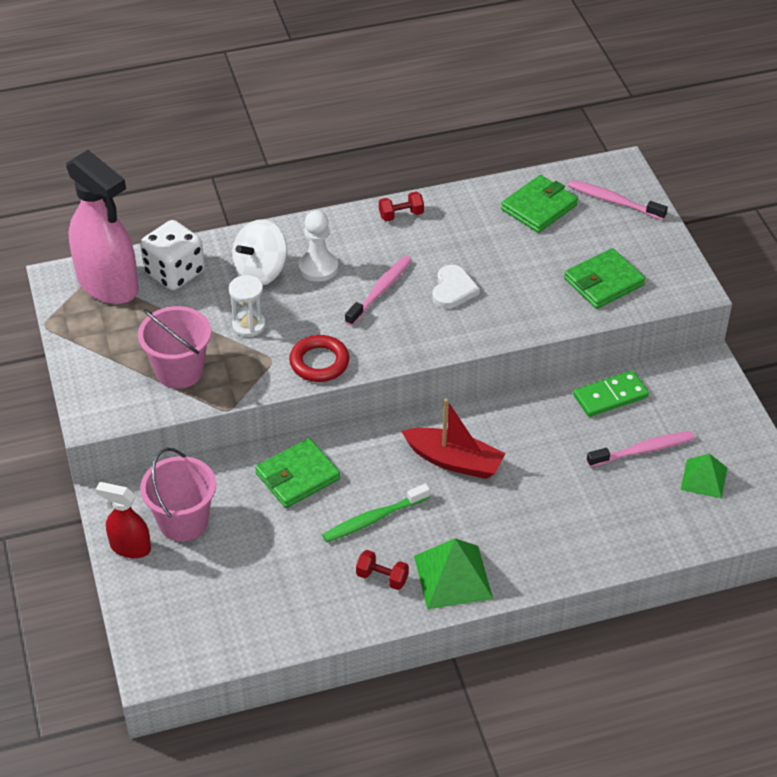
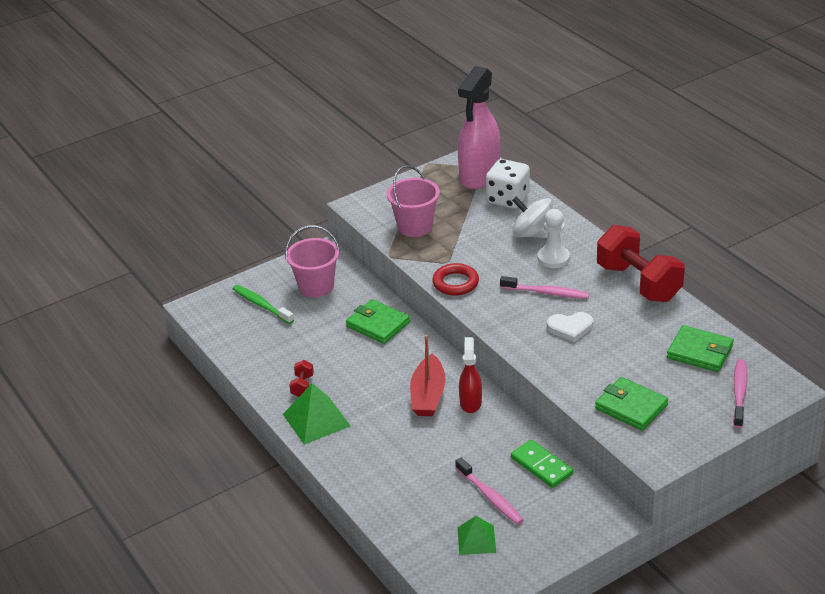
camera: 75 degrees right, 10 degrees down
(130, 547) = (286, 271): red spray bottle -> red spray bottle (470, 402)
(249, 325) = (475, 243): white hourglass -> none
(373, 519) = (354, 369): green toothbrush -> green toothbrush (261, 305)
(401, 215) = (638, 283): red dumbbell -> red dumbbell, size x2.45

